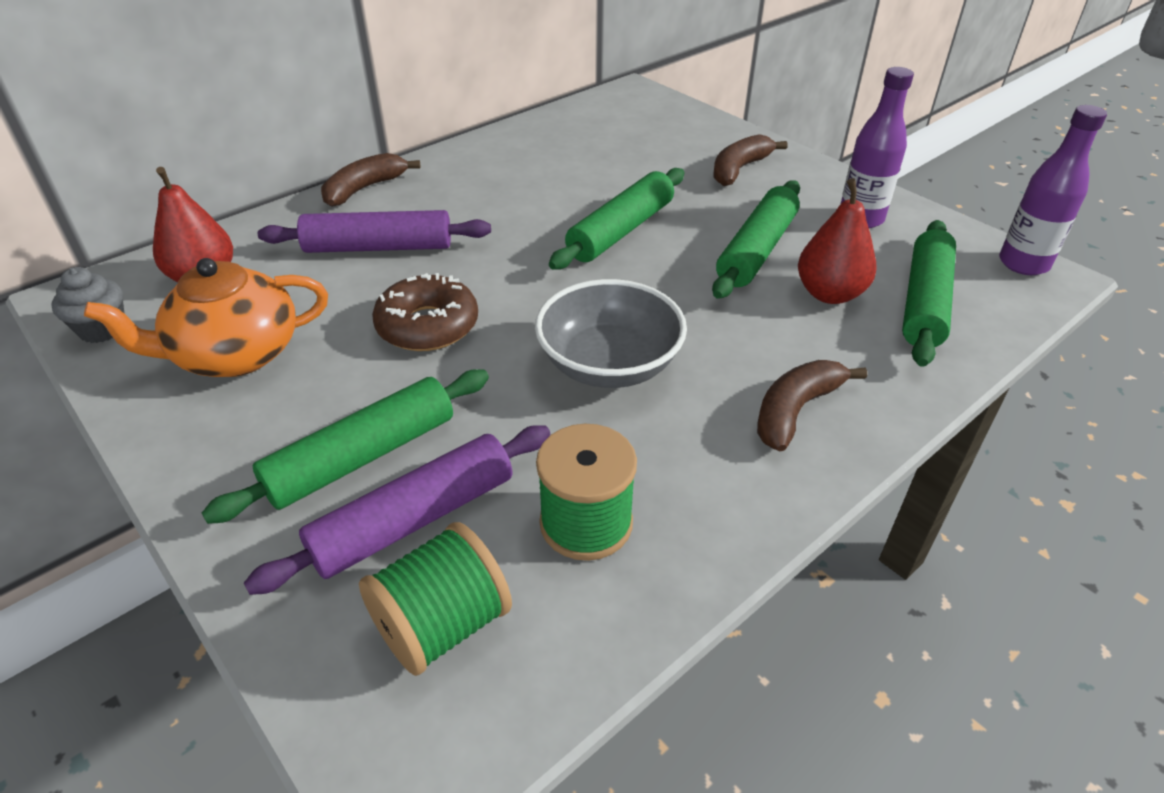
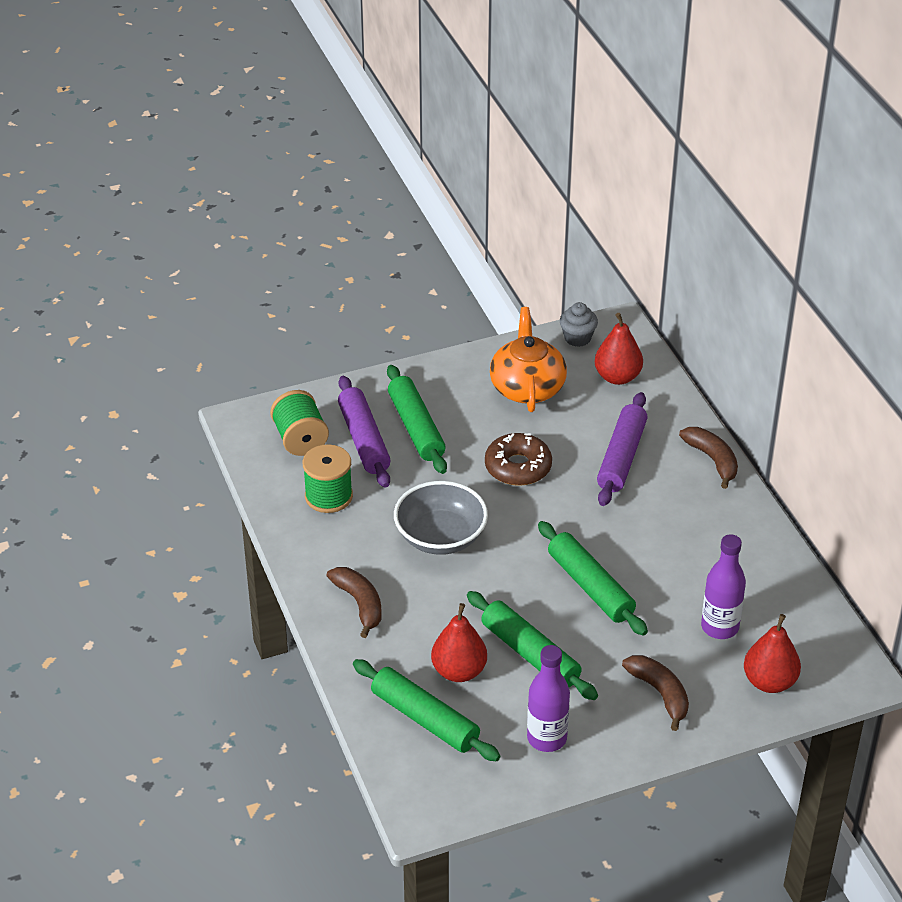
camera: 110 degrees right, 0 degrees up
(675, 123) = (769, 682): none -> red pear
(1023, 264) = (440, 807): purple bottle -> purple bottle (719, 627)

